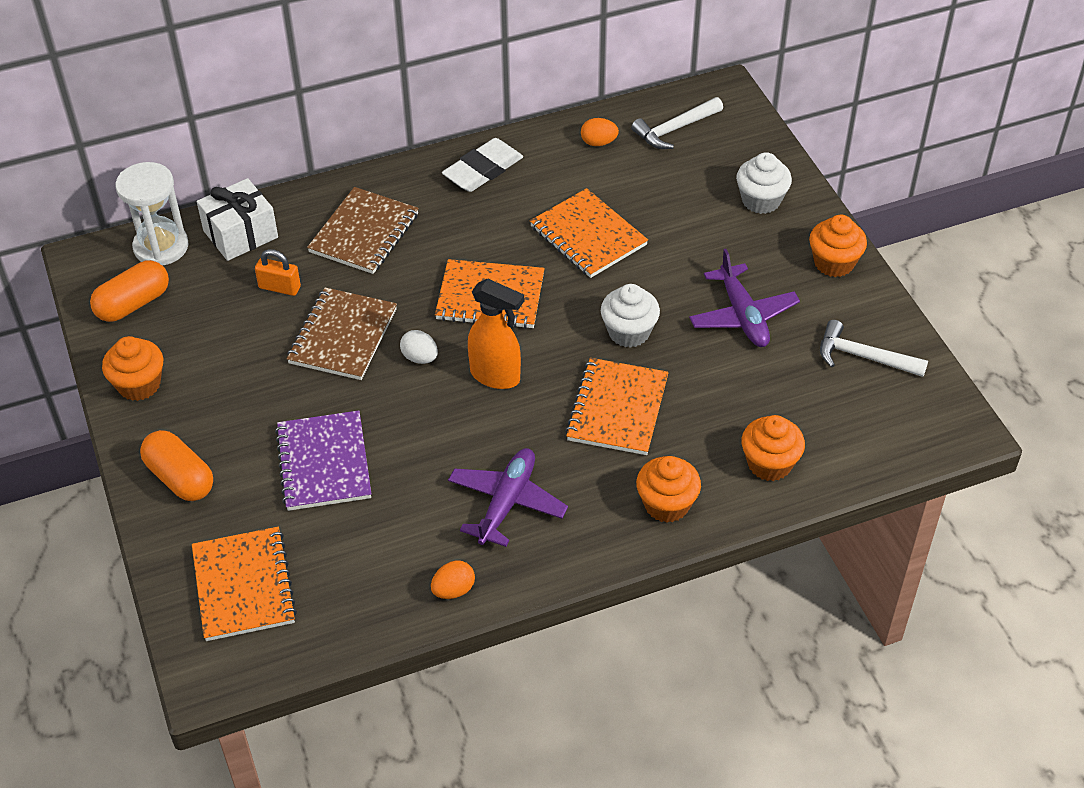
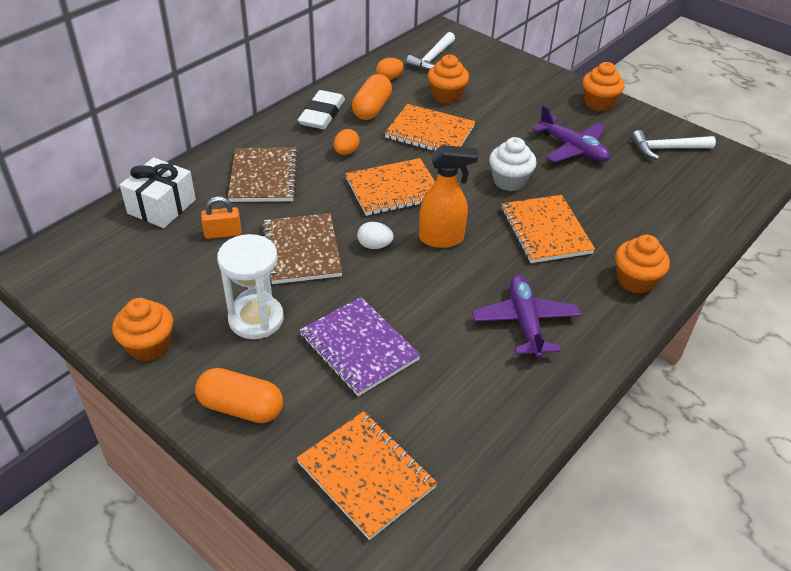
camera: 30 degrees left, 5 degrees down
(133, 304) = (100, 285): orange capsule -> orange capsule (372, 109)
(161, 247) = (97, 236): white hourglass -> white hourglass (256, 319)
(453, 590) = (541, 403): orange egg -> orange egg (346, 152)
(761, 200) = (522, 82): white cupcake -> none
(769, 463) = (674, 230): orange cupcake -> orange cupcake (446, 96)

